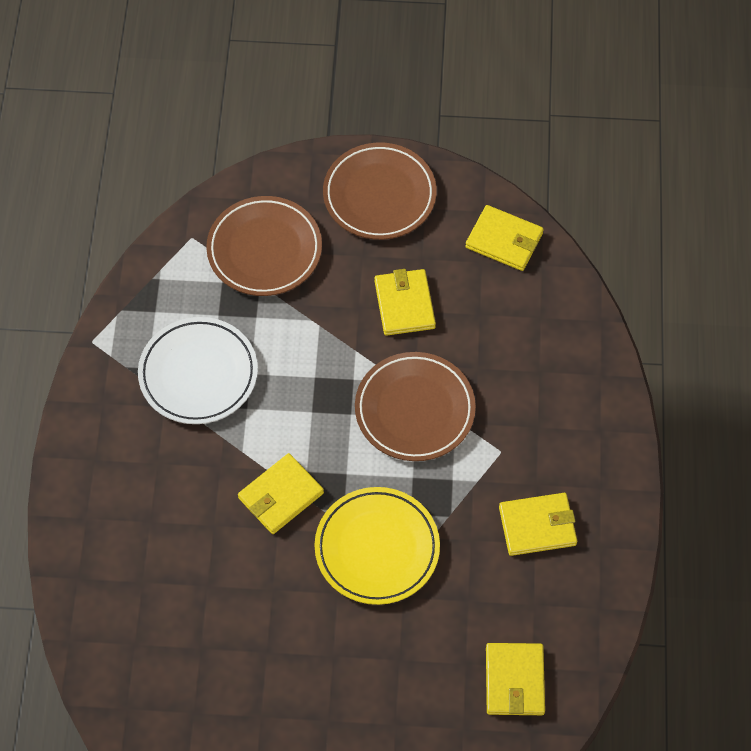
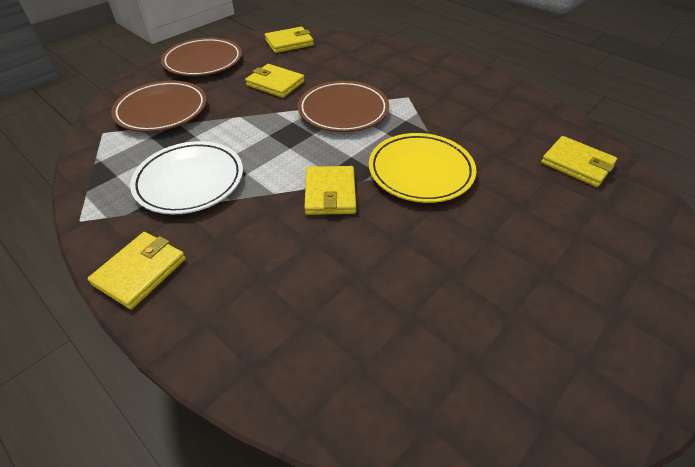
camera: 50 degrees left, 15 degrees down
(537, 526) = (470, 107): yellow wallet -> yellow wallet (140, 272)

